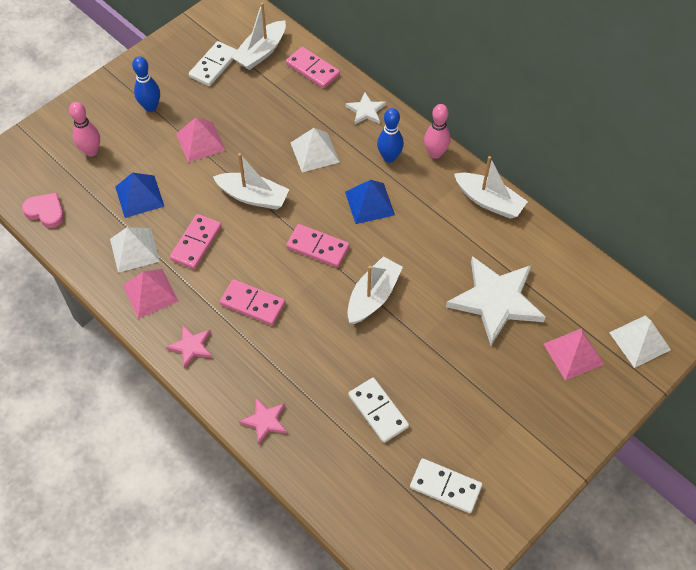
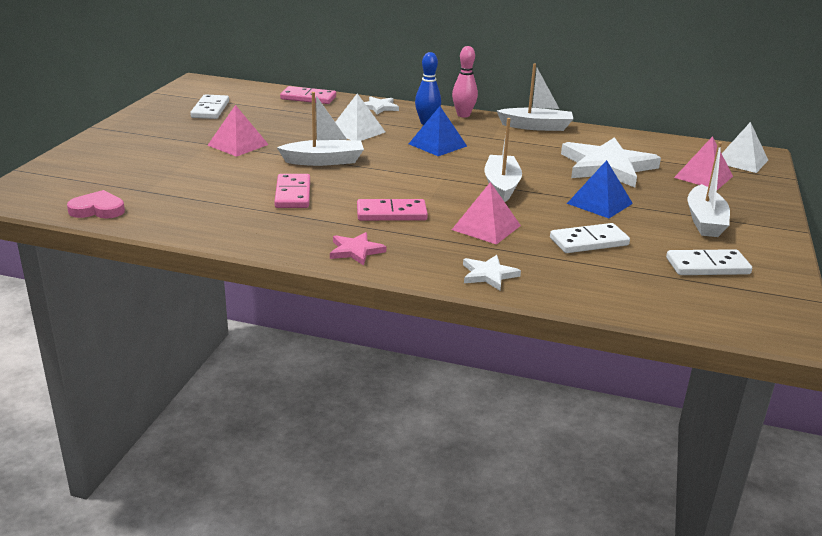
camera: 30 degrees left, 30 degrees down
(91, 151) = (121, 168): pink bowling pin -> none
(134, 250) = (228, 210): white pyramid -> none
(139, 196) = (202, 182): blue pyramid -> blue pyramid (600, 203)
(150, 107) = (165, 137): blue bowling pin -> none
(150, 293) = (273, 230): pink pyramid -> pink pyramid (486, 227)
(261, 52) = (250, 98): white boat -> white boat (705, 221)
(265, 421) = (488, 275): pink star -> white star
(318, 247) = (418, 173): pink domino -> none
(378, 411) = (589, 242): white domino -> white domino turned 45 degrees counterclockwise

